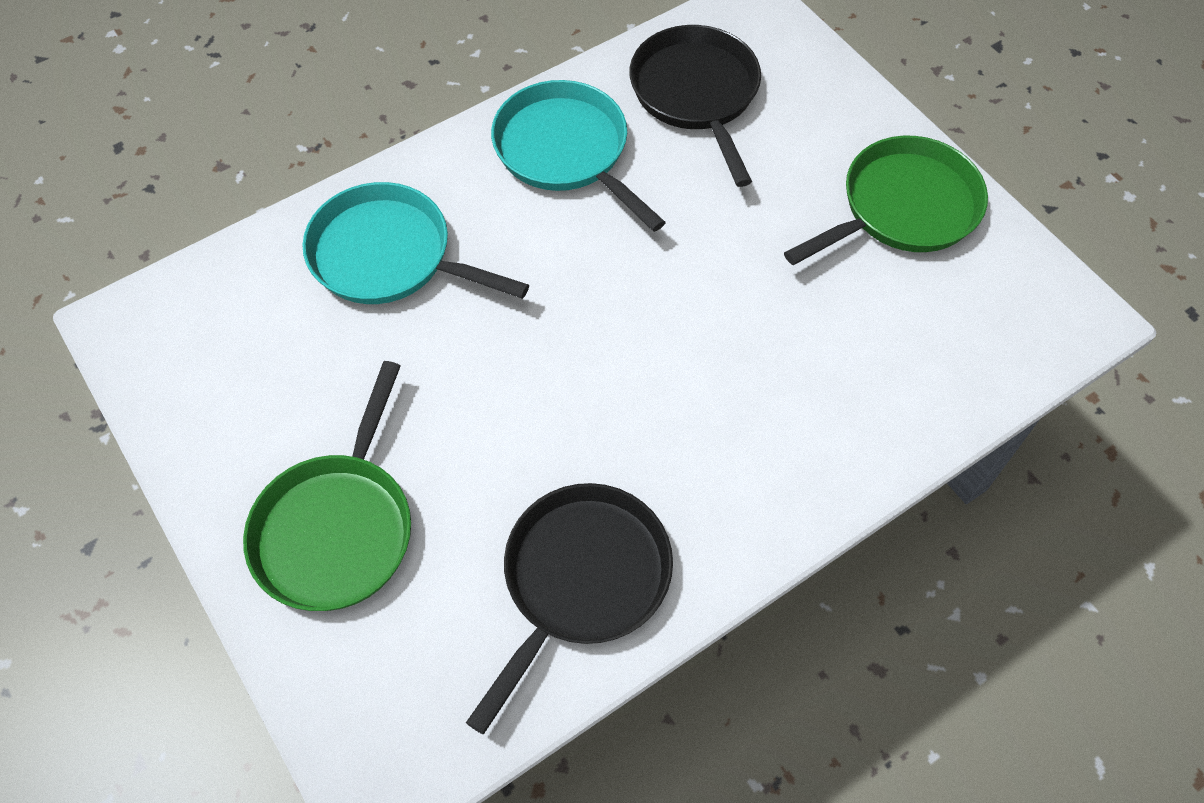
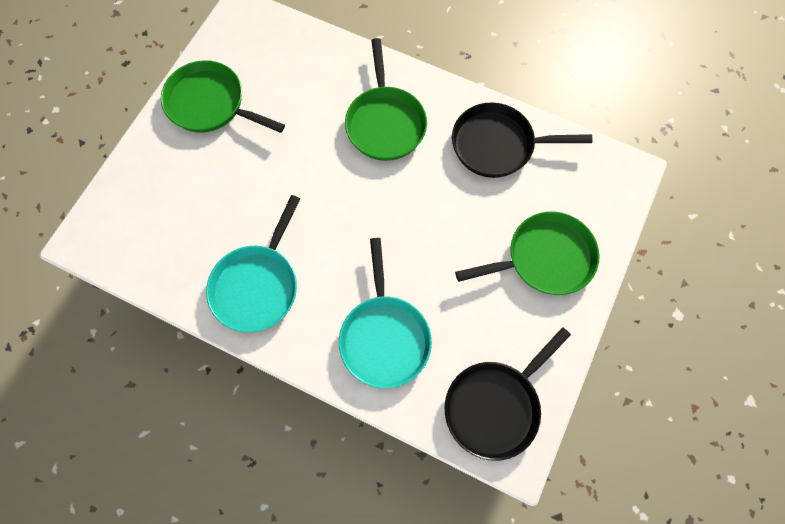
camera: 120 degrees left, 10 degrees up
(696, 95) = (176, 237): black pan -> black pan (495, 405)
(732, 426) = (385, 122): none -> green pan

